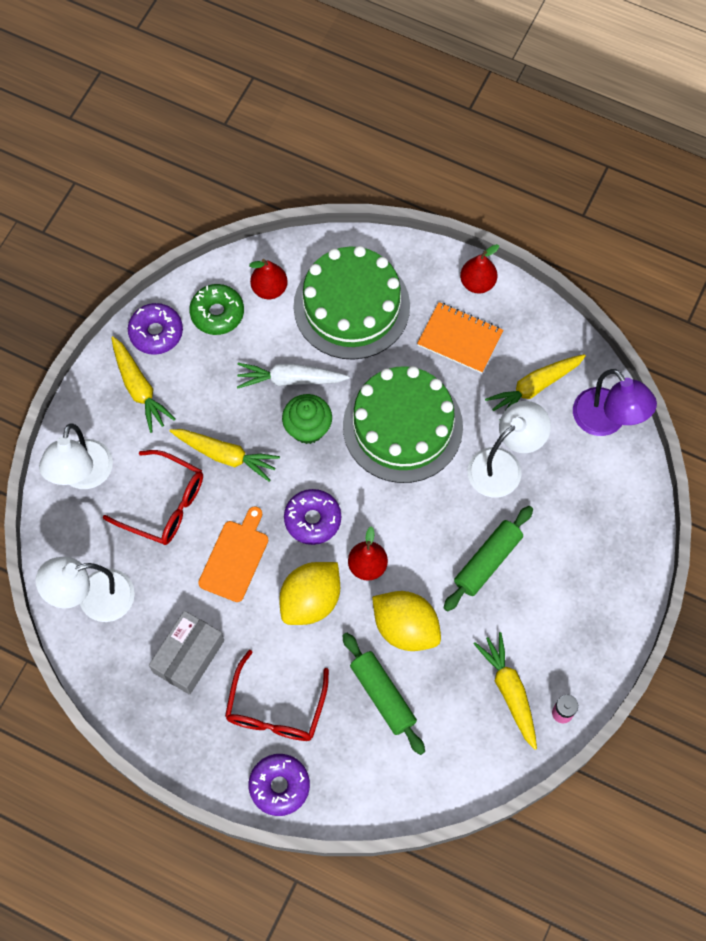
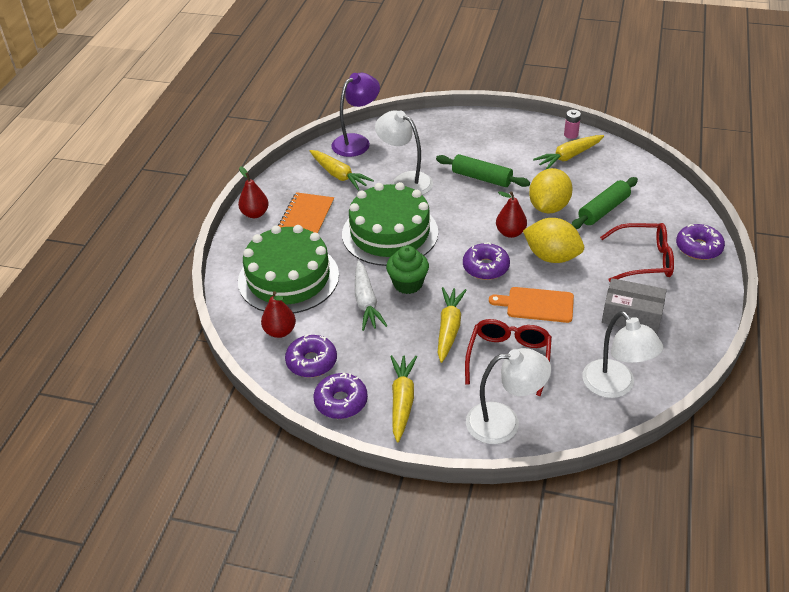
camera: 100 degrees left, 25 degrees down
(139, 388) = (402, 401): yellow carrot -> yellow carrot turned 45 degrees counterclockwise
(217, 313) = (311, 362): green donut -> purple donut

